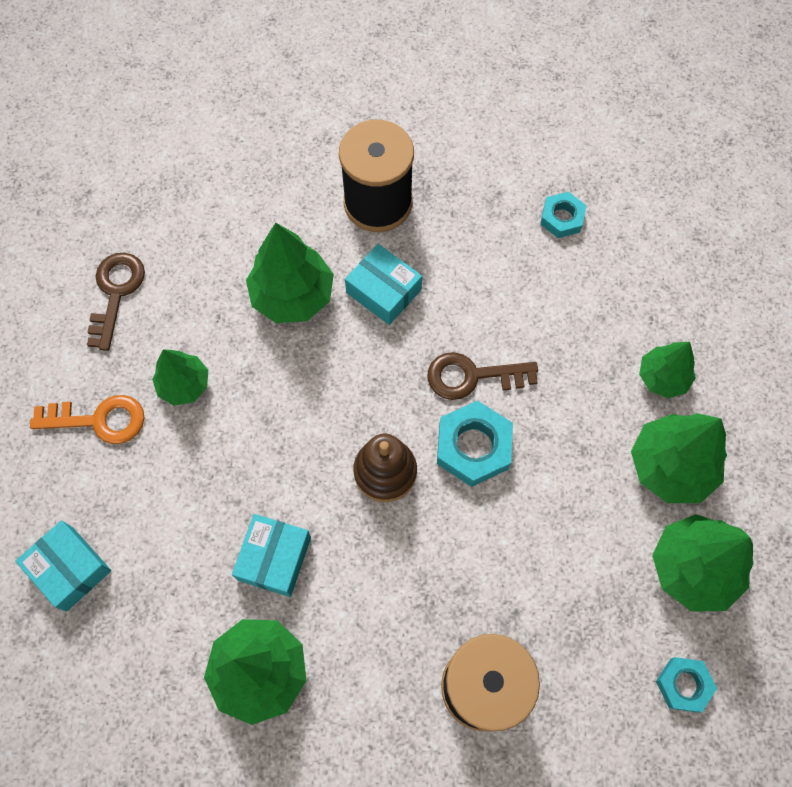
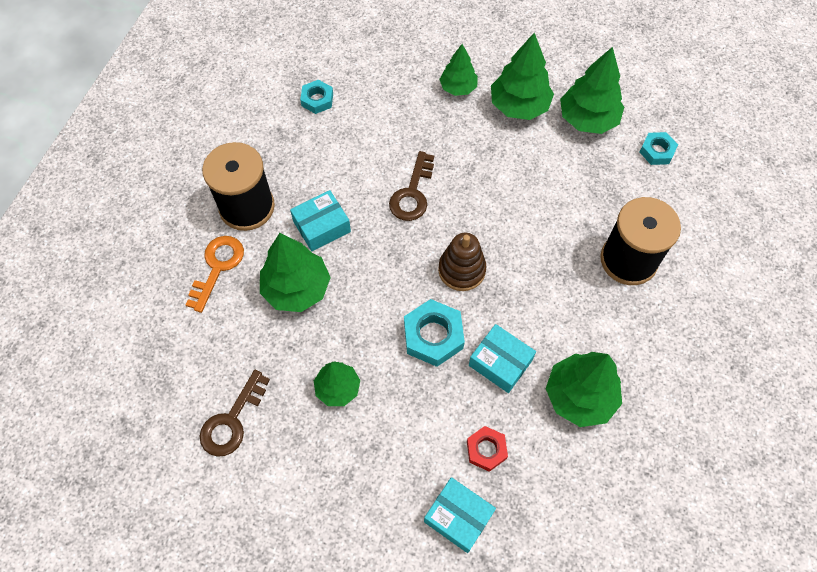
camera: 70 degrees left, 5 degrees down
(69, 568) = (458, 517): turquoise box -> turquoise box turned 60 degrees clockwise
(99, 420) = (341, 463): orange key -> orange key (217, 267)
(116, 293) = (232, 420): brown key -> brown key turned 90 degrees counterclockwise
(158, 575) = (486, 450): none -> red nut
(473, 447) = (464, 210): turquoise nut -> turquoise nut (433, 336)

